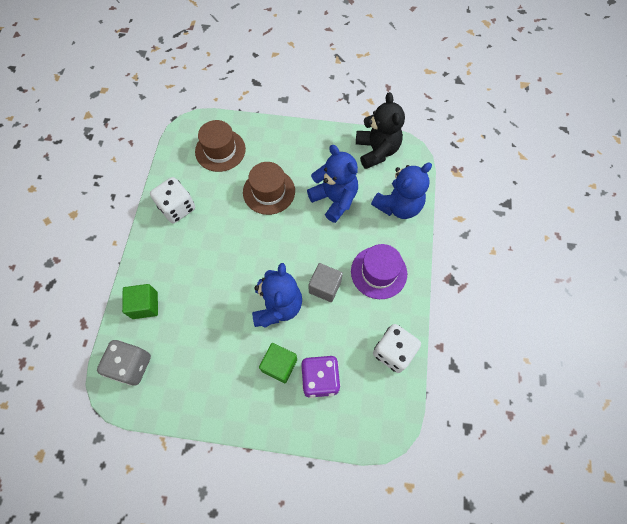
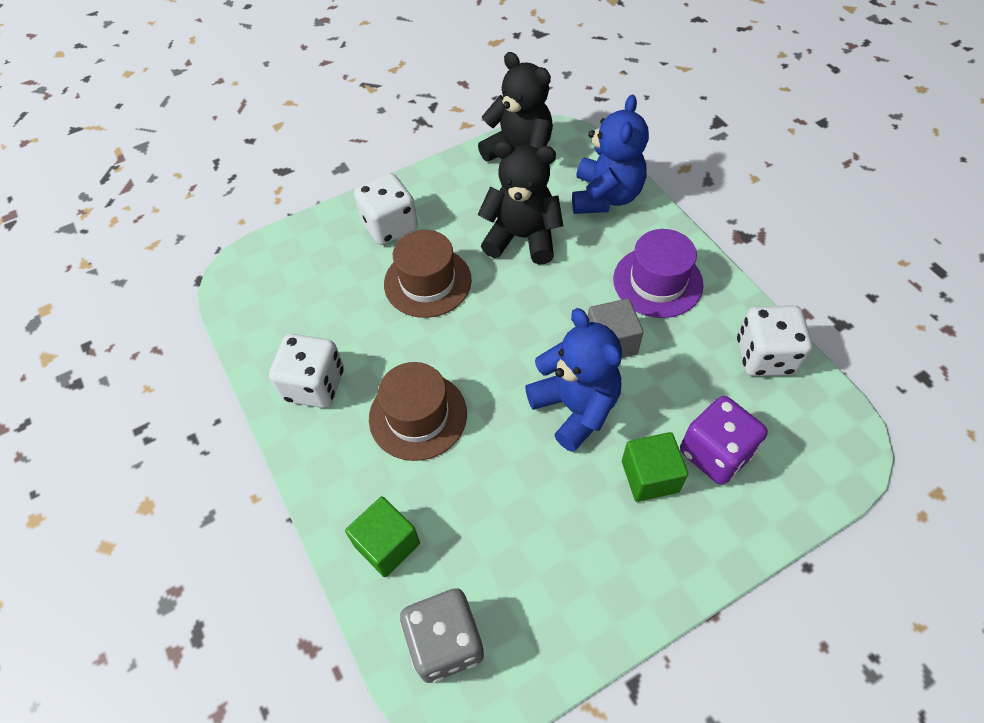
camera: 35 degrees left, 10 degrees down
(220, 150) = (310, 276): brown hat -> brown hat (418, 416)
(277, 148) = (390, 226): none -> white dice
(334, 199) = (522, 238): blue teddy bear -> black teddy bear

